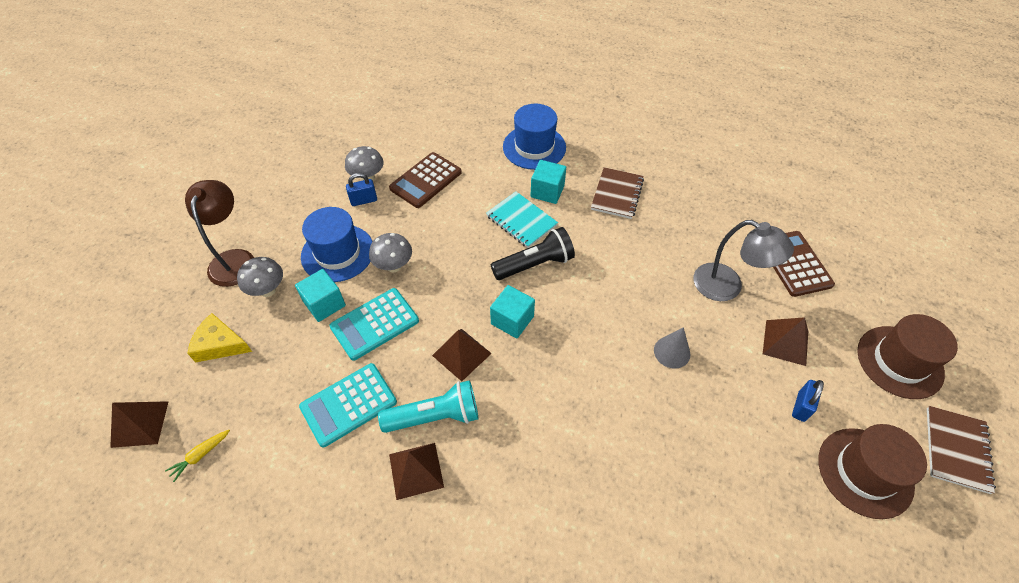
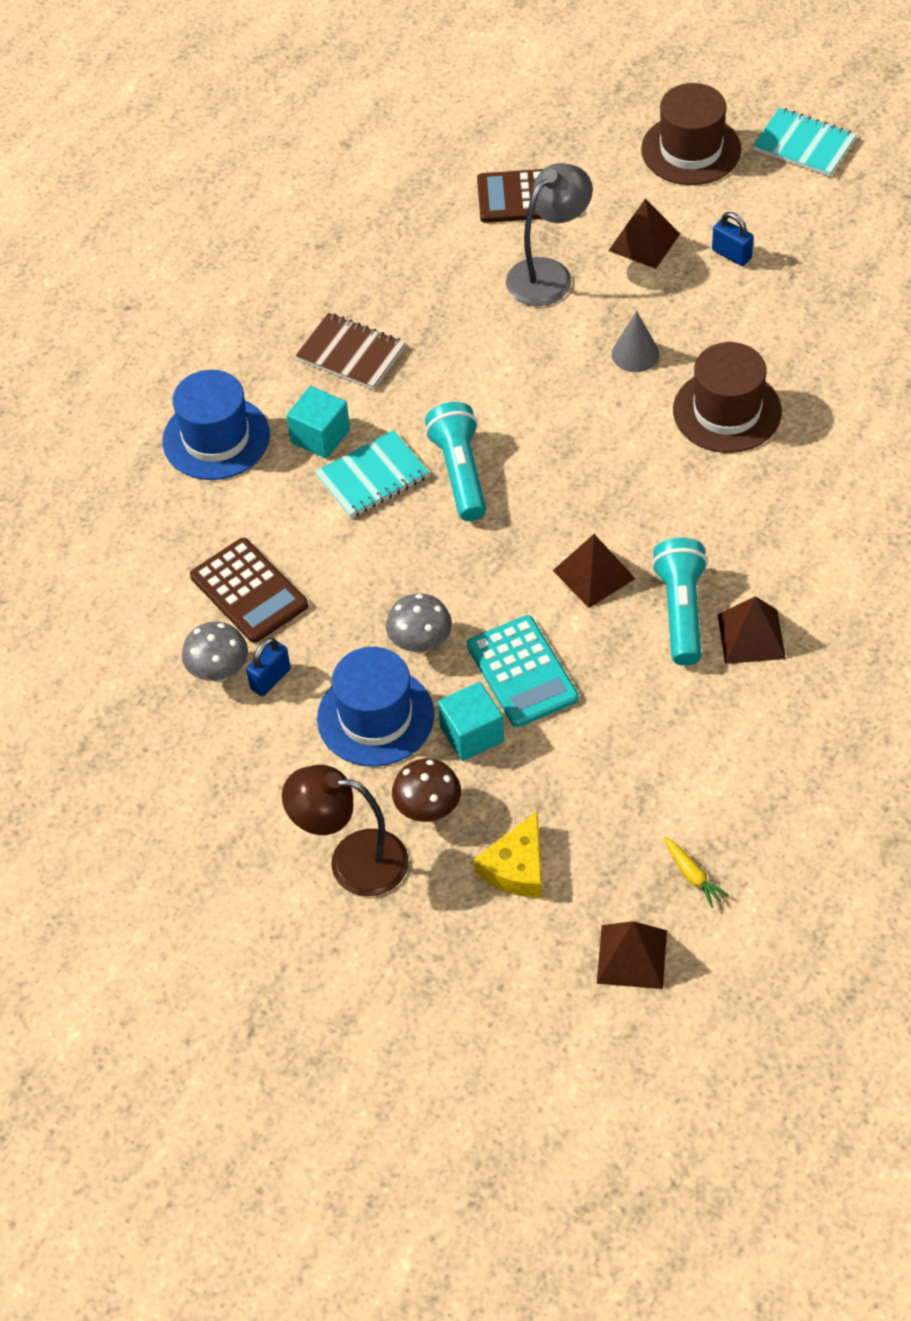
camera: 75 degrees left, 0 degrees up
(268, 290) = (428, 810): grey mushroom -> brown mushroom
(348, 404) = (647, 706): turquoise calculator -> none
(364, 200) = (270, 679): blue padlock -> blue padlock turned 45 degrees clockwise
(512, 320) = (551, 511): turquoise cube -> none
(535, 264) = (460, 472): black flashlight -> turquoise flashlight
(865, 472) = (817, 227): brown hat -> brown hat (727, 411)
(956, 450) = (804, 145): brown notebook -> turquoise notebook

